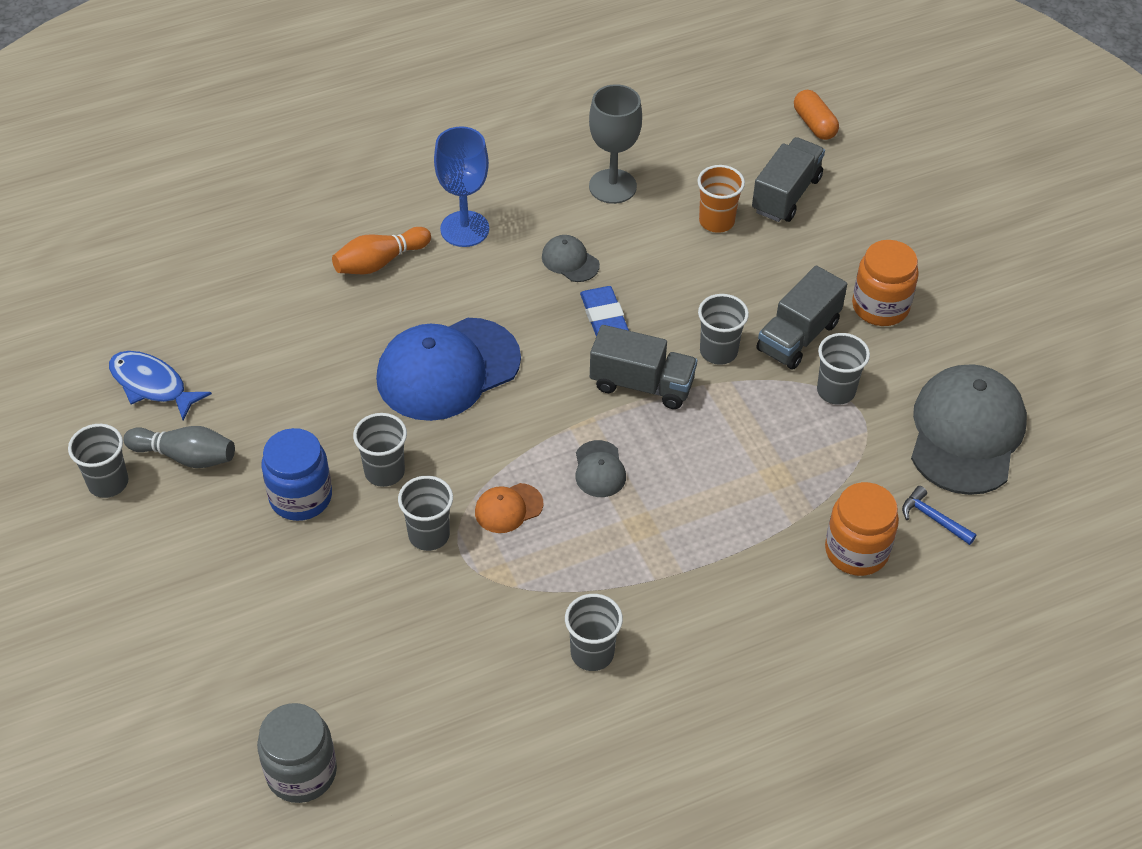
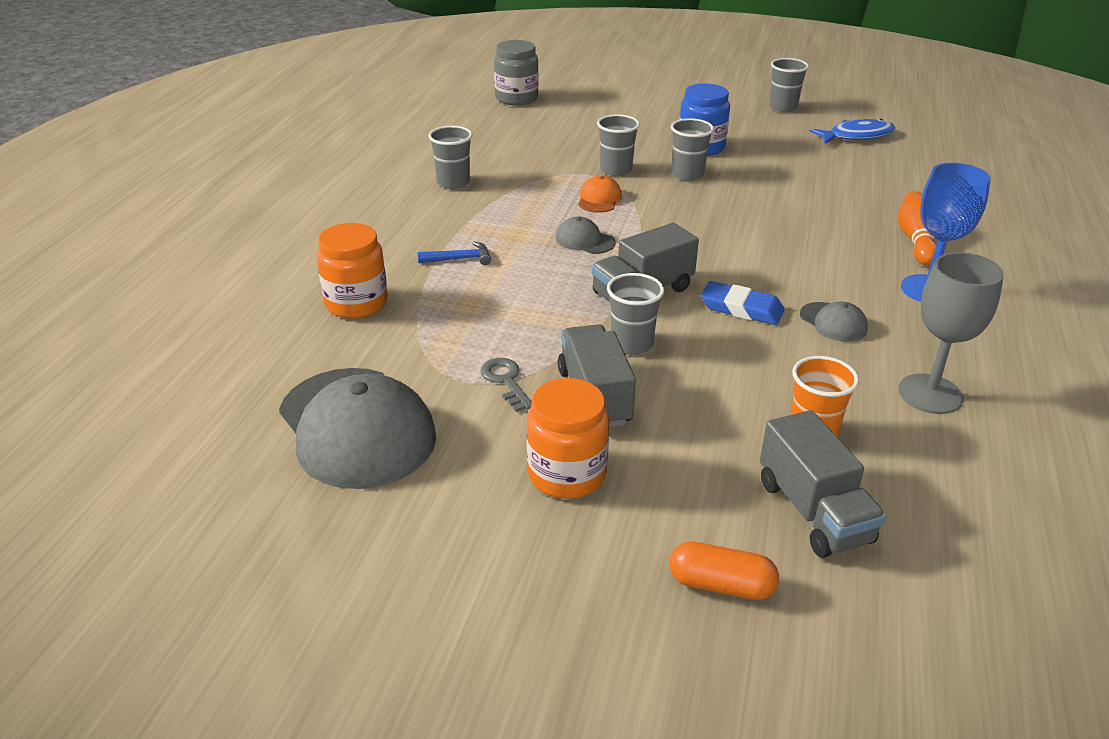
camera: 130 degrees right, 15 degrees down
(185, 456) = (779, 129): grey bowling pin -> none
(448, 369) = (758, 224): blue cap -> none
(570, 261) = (833, 322): grey cap -> grey cap turned 60 degrees clockwise
(814, 124) = (943, 628): orange capsule -> orange capsule (721, 585)
(836, 391) = (506, 381): grey cup -> grey key
(933, 518) = (319, 354): blue hammer -> blue hammer (459, 259)

